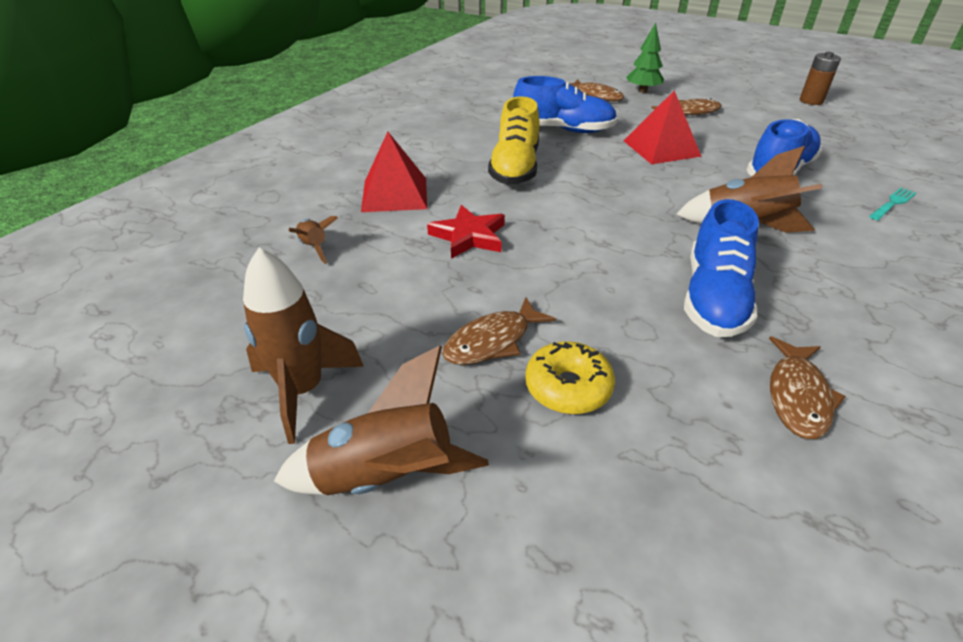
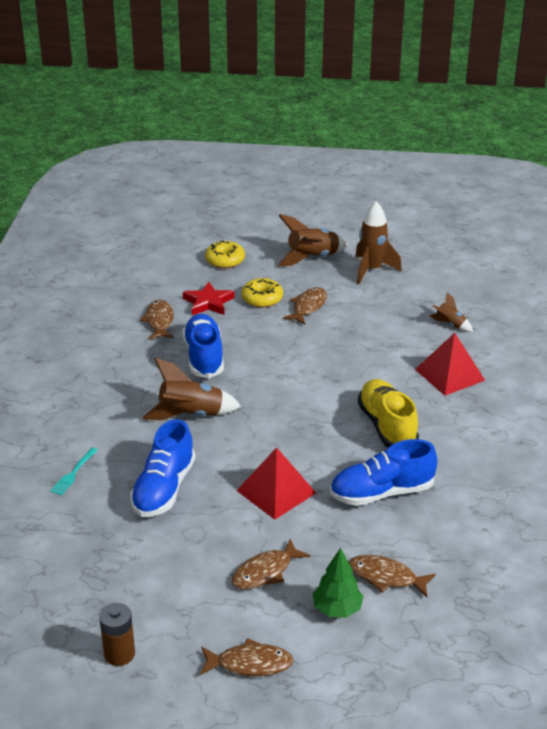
camera: 155 degrees right, 5 degrees down
(469, 236) = (368, 357): red star -> red star (208, 302)
(607, 556) = (225, 260): none -> yellow donut
(714, 84) = (249, 664): none -> brown fish

